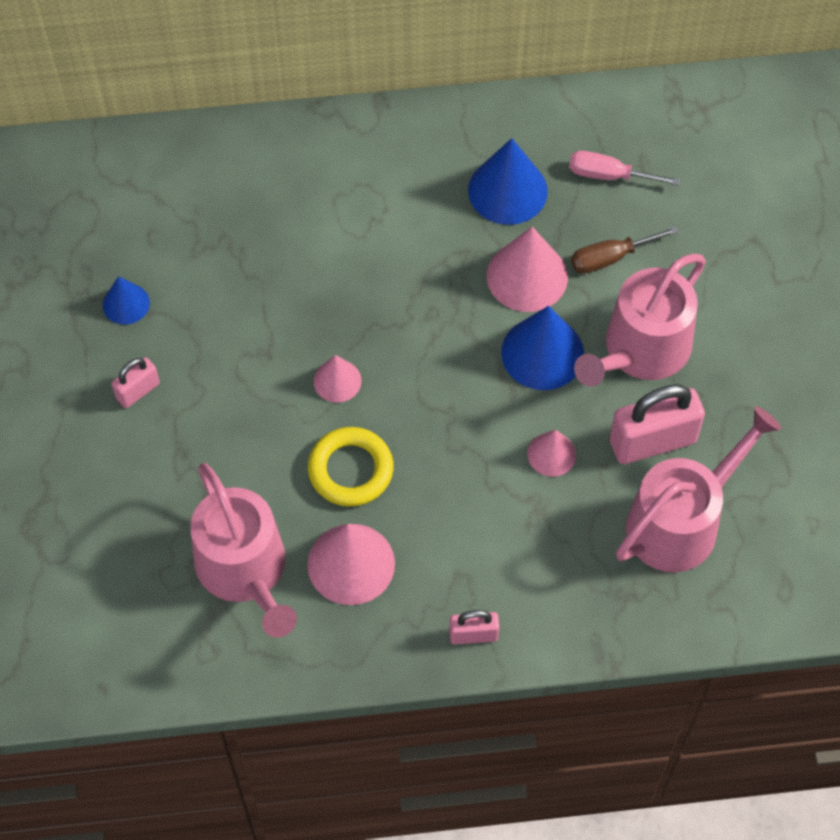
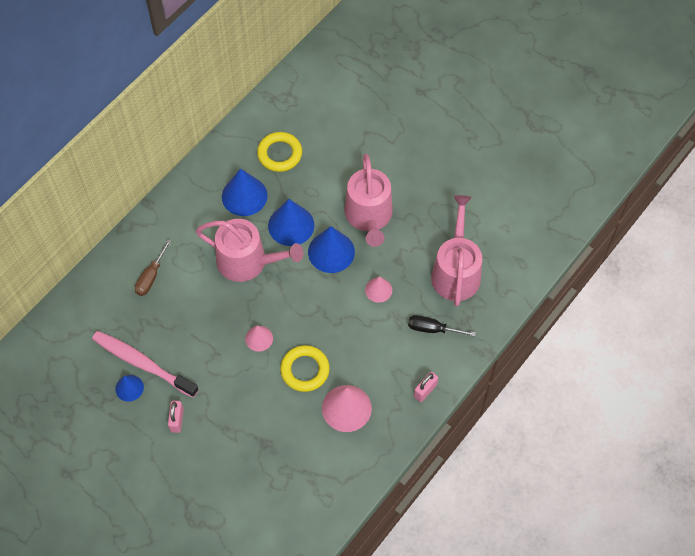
camera: 45 degrees left, 0 degrees up
(171, 288) = (142, 363): none -> pink toothbrush
(245, 570) = (306, 451): pink watering can -> pink watering can (247, 261)
(527, 276) = (291, 225): pink cone -> blue cone
(568, 566) = (432, 329): none -> black screwdriver
(609, 175) = (279, 154): pink screwdriver -> yellow ring
(610, 258) = (317, 188): brown screwdriver -> brown screwdriver (151, 276)
(652, 442) = (412, 249): pink padlock -> none

